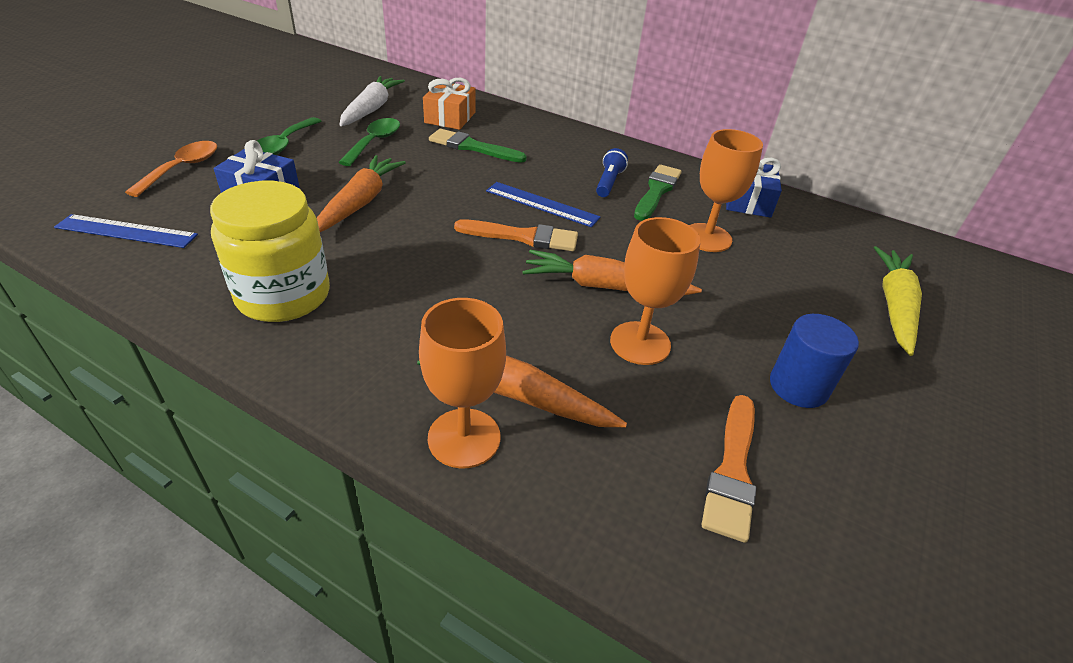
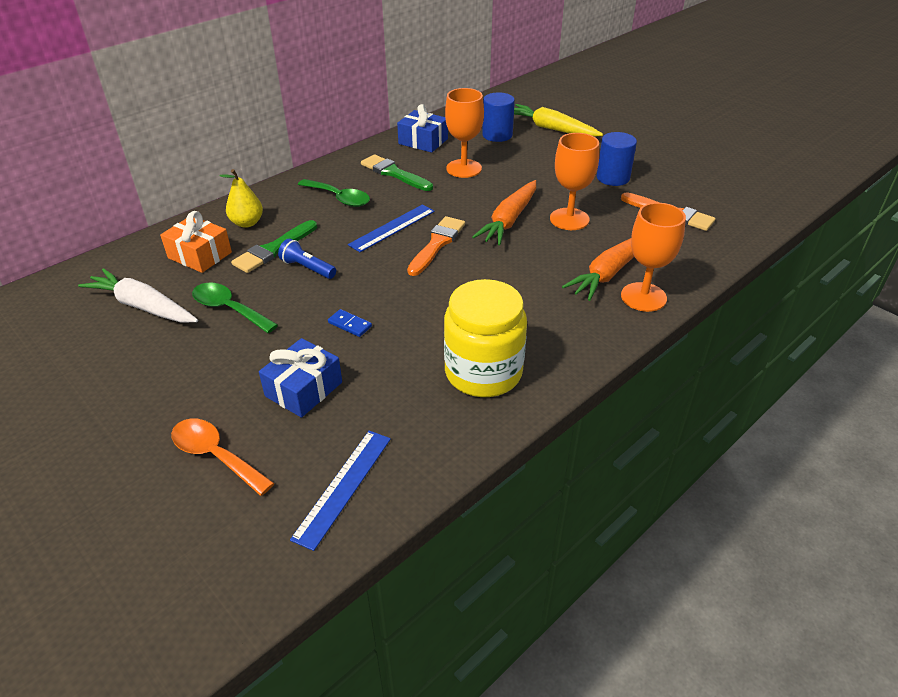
camera: 70 degrees left, 0 degrees up
(284, 144) = (197, 374): green spoon -> green spoon (339, 198)
(360, 203) = (350, 324): orange carrot -> blue domino
(510, 128) = (247, 223): none -> yellow pear
(609, 182) = (372, 191): blue flashlight -> blue flashlight (307, 268)
(821, 256) = (497, 135): none -> blue cylinder

